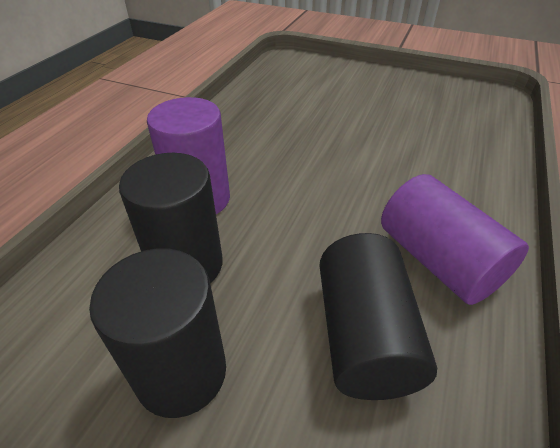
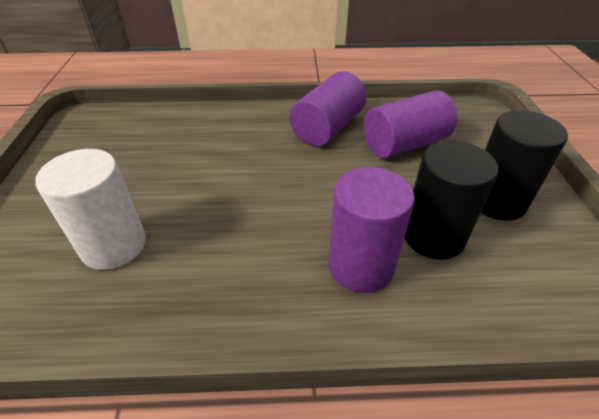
camera: 115 degrees left, 0 degrees up
(311, 99) = (114, 245): none -> white cylinder
(364, 335) = (404, 144): black cylinder -> purple cylinder

